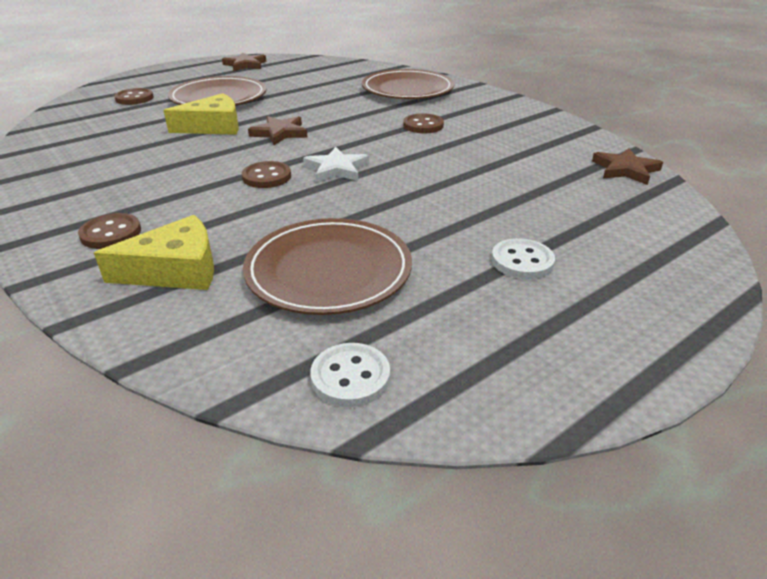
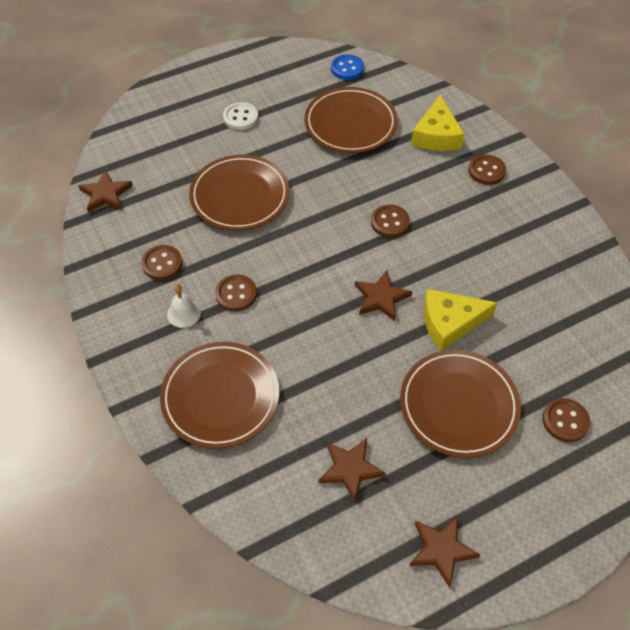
camera: 170 degrees left, 20 degrees up
(175, 270) = (436, 135): yellow cheese -> yellow cheese turned 75 degrees counterclockwise
(304, 77) = (350, 469): none -> brown star
(336, 169) = (333, 226): white star -> none
(350, 377) = (347, 68): white button -> blue button
(462, 181) = (240, 196): none -> brown plate
(464, 115) = (184, 313): none -> white bell
(509, 134) = (162, 264): none -> brown button

